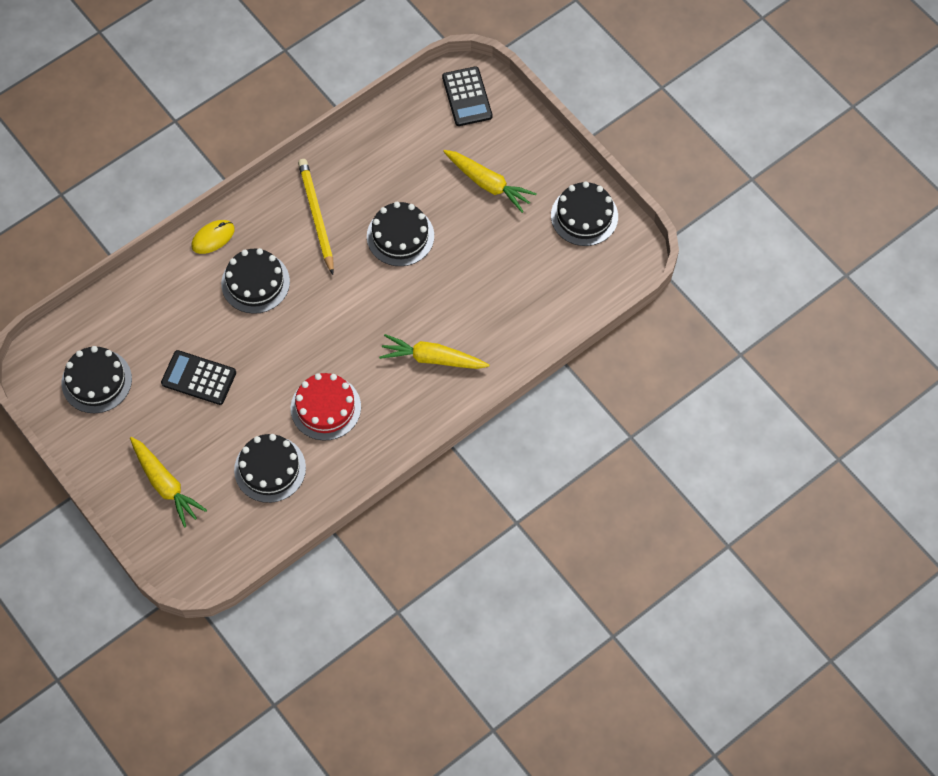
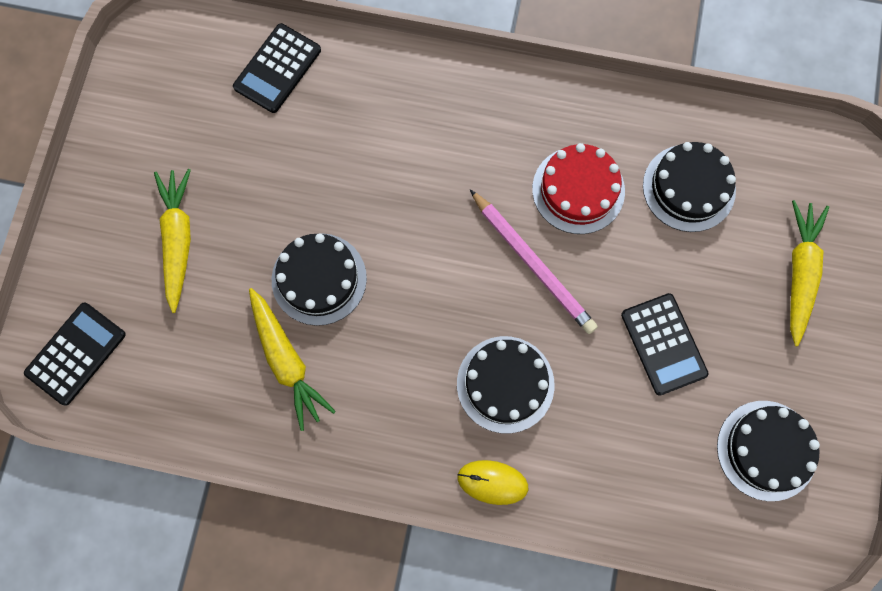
camera: 130 degrees left, 10 degrees up
(306, 348) = (532, 264): none -> pink pencil
(316, 216) = (369, 389): yellow pencil -> none
(432, 358) = (434, 133): yellow carrot -> yellow carrot (287, 361)
(552, 306) = (277, 69): none -> black calculator
(584, 216) = (142, 115): black cake -> none

